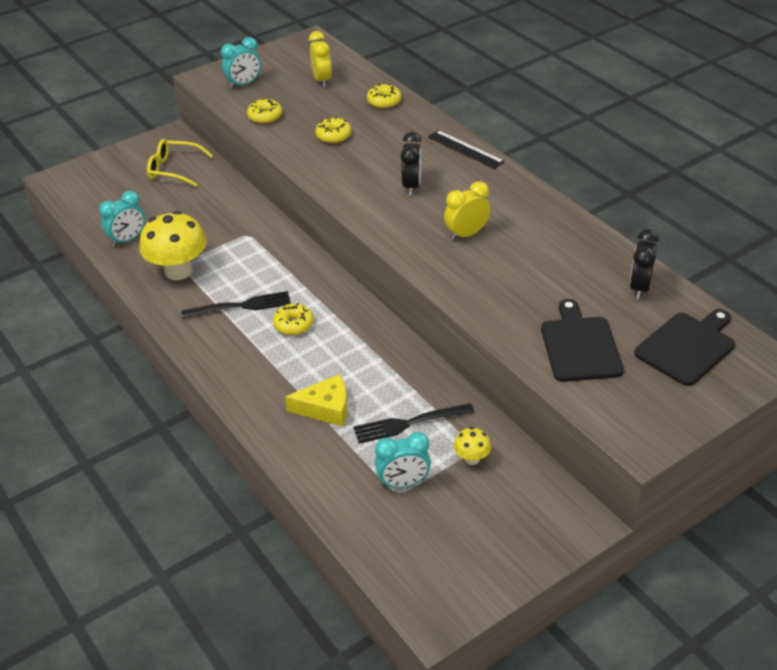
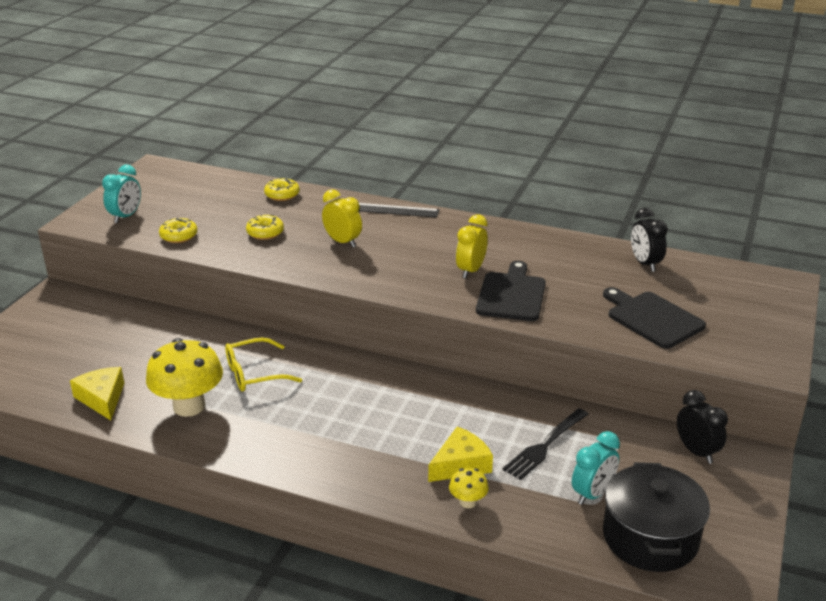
camera: 35 degrees left, 10 degrees down
(128, 240) = (102, 398): turquoise clock -> yellow cheese
(174, 169) = (88, 321): yellow glasses -> yellow glasses (254, 374)
(241, 306) = (287, 412): black fork -> none
(293, 324) = (356, 408): yellow donut -> none
(322, 80) = (203, 194): yellow clock -> yellow clock (342, 242)
(410, 542) = (650, 537): none -> black pot
(412, 186) = (382, 250): black clock -> black clock (696, 452)
(472, 458) = (624, 450): yellow mushroom -> yellow mushroom (468, 502)
(687, 347) = (724, 291): black cutting board -> black cutting board (511, 295)

